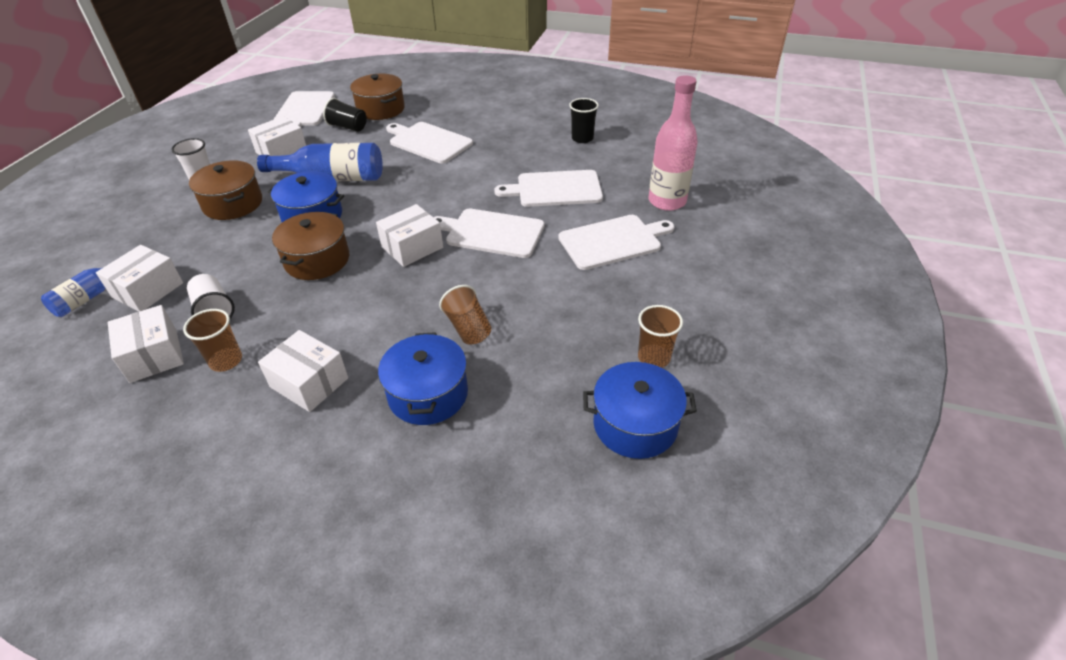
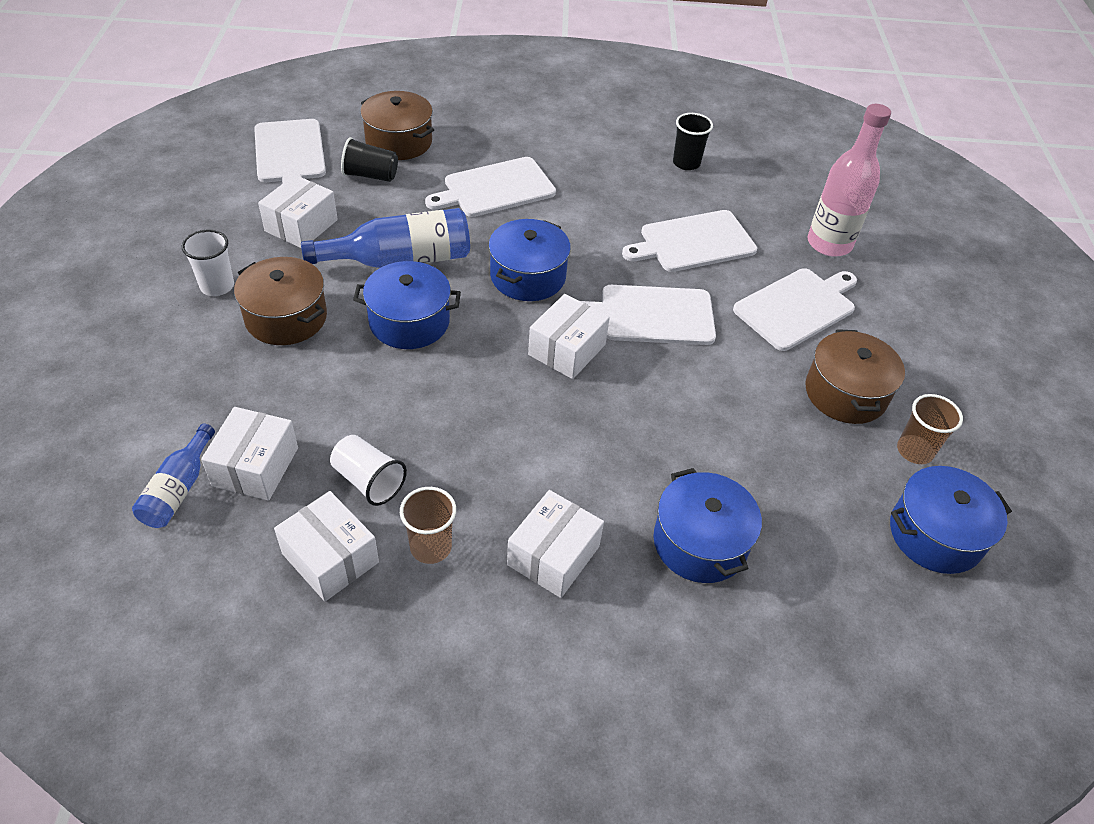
camera: 20 degrees left, 5 degrees up
(309, 382) = (553, 555): white box -> white box turned 75 degrees counterclockwise
(317, 260) = (457, 386): brown pot -> brown pot (845, 393)
(415, 197) = (528, 276): none -> blue pot
(428, 142) = (495, 188): white cutting board -> white cutting board turned 45 degrees counterclockwise
(468, 328) = (697, 449): brown cup -> none

